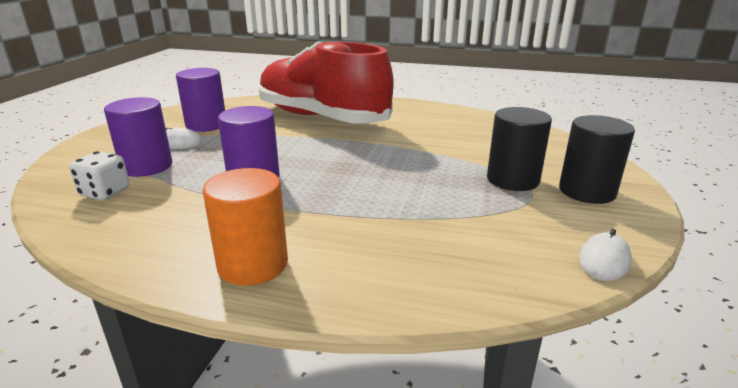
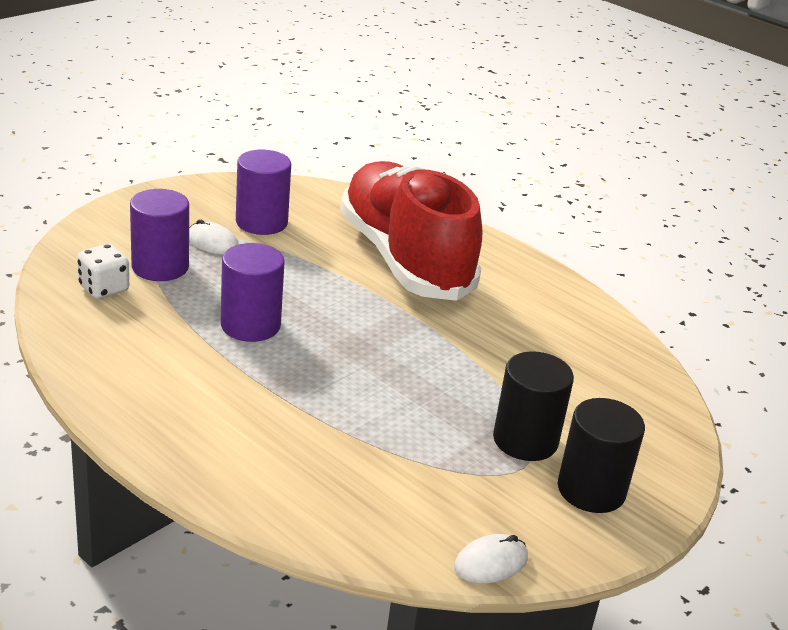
camera: 25 degrees right, 5 degrees up
(253, 264) = (174, 424): orange cylinder -> none

